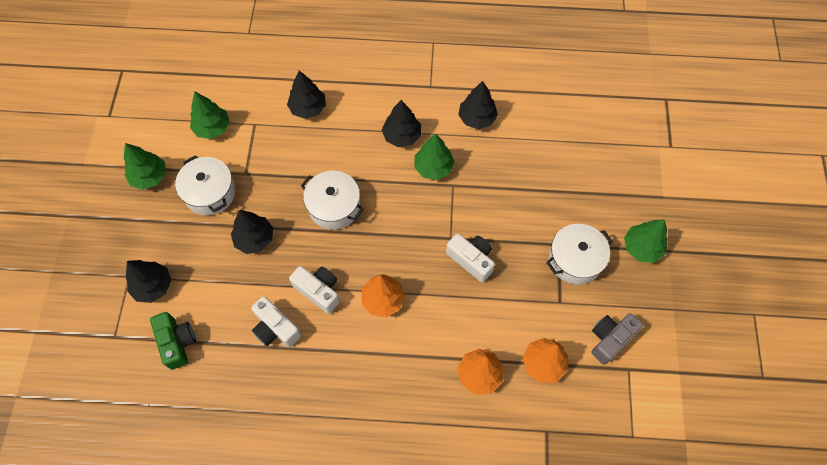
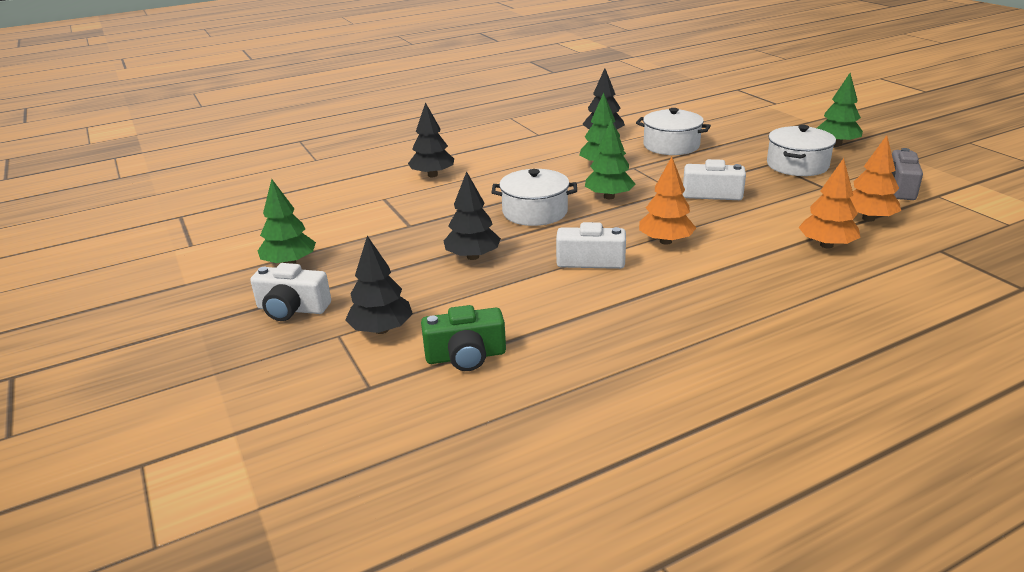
camera: 30 degrees left, 35 degrees down
(177, 342) = (466, 356): green camera -> green camera turned 135 degrees clockwise
(210, 193) = (381, 248): white pot -> white pot (671, 145)
(212, 128) = (336, 214): green tree -> green tree (609, 197)
(275, 328) = (577, 300): white camera -> white camera (292, 309)
(402, 136) = (548, 161): black tree -> none

